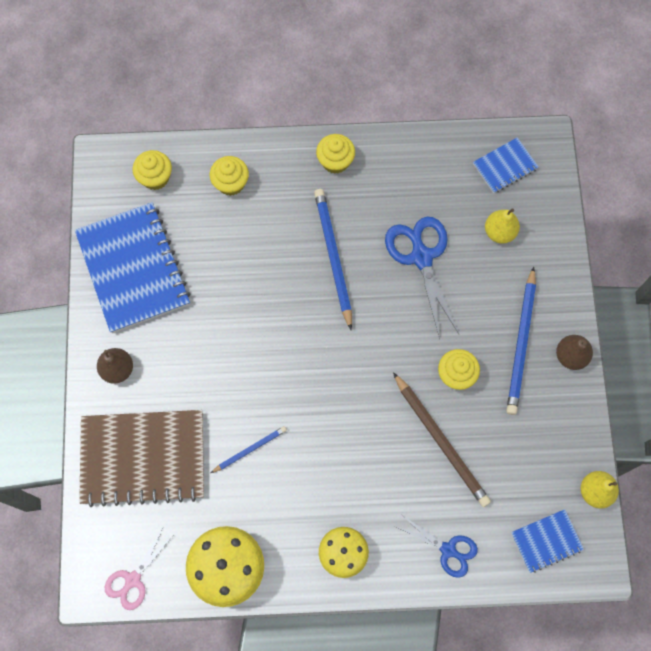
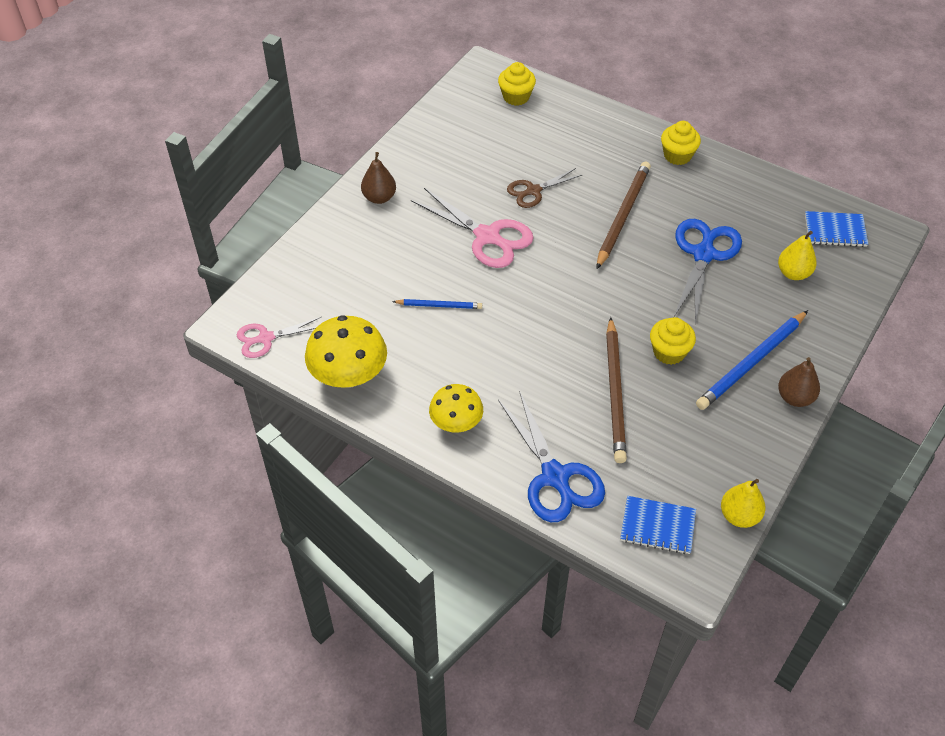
camera: 35 degrees right, 20 degrees down
(133, 269) = (448, 143): blue notebook -> none
(143, 458) = (347, 264): brown notebook -> none
(231, 183) = (575, 128): yellow cupcake -> none
(239, 351) = (487, 236): none -> pink scissors
(243, 277) = (533, 191): none -> brown scissors
(333, 257) = (622, 215): blue pencil -> brown pencil
(448, 550) = (555, 476): blue scissors -> blue scissors, size x1.65

